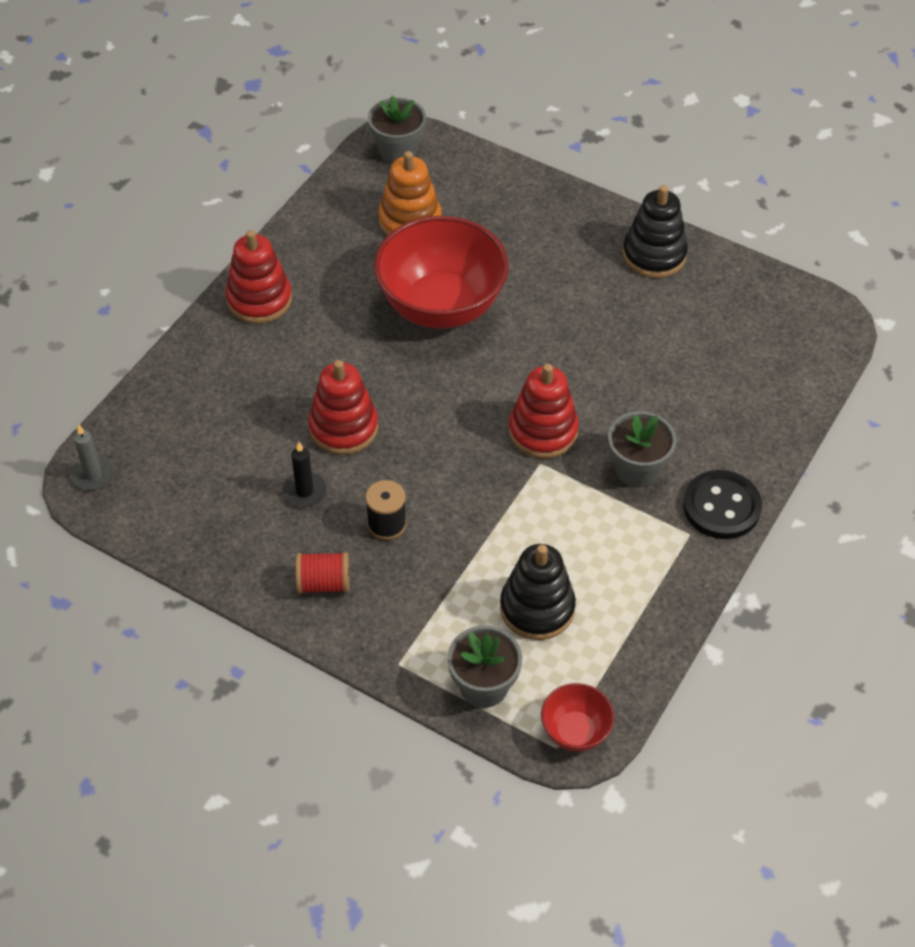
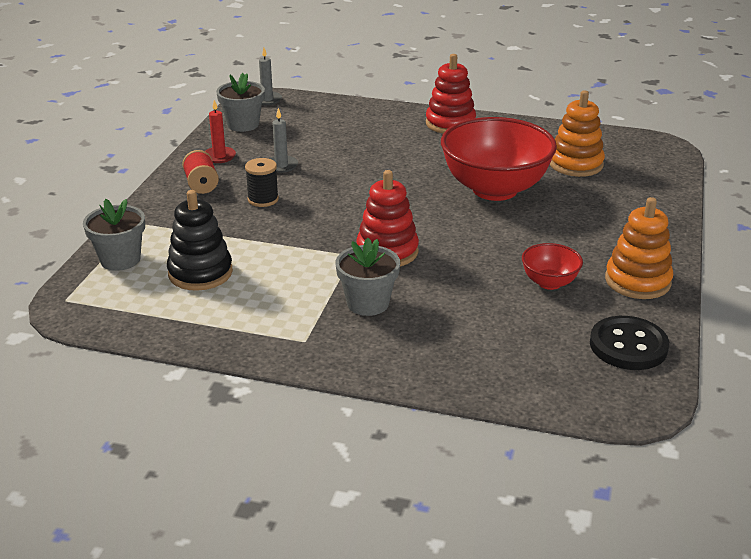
camera: 75 degrees right, 20 degrees down
(251, 554) = (219, 156): none -> red candle
(304, 491) = (281, 166): black candle -> grey candle
(343, 427) = (347, 170): red stacking toy -> none
(398, 151) = (648, 148): grey flower pot -> grey flower pot (243, 124)
(575, 731) = (81, 306): red bowl -> red bowl (549, 282)
(654, 255) = (637, 281): black stacking toy -> orange stacking toy
(721, 507) = (344, 356): black button -> black button (628, 346)

